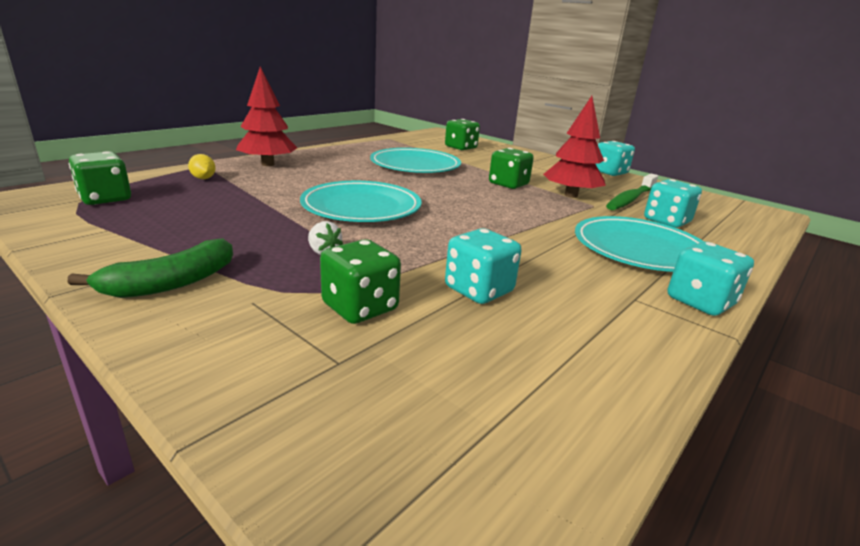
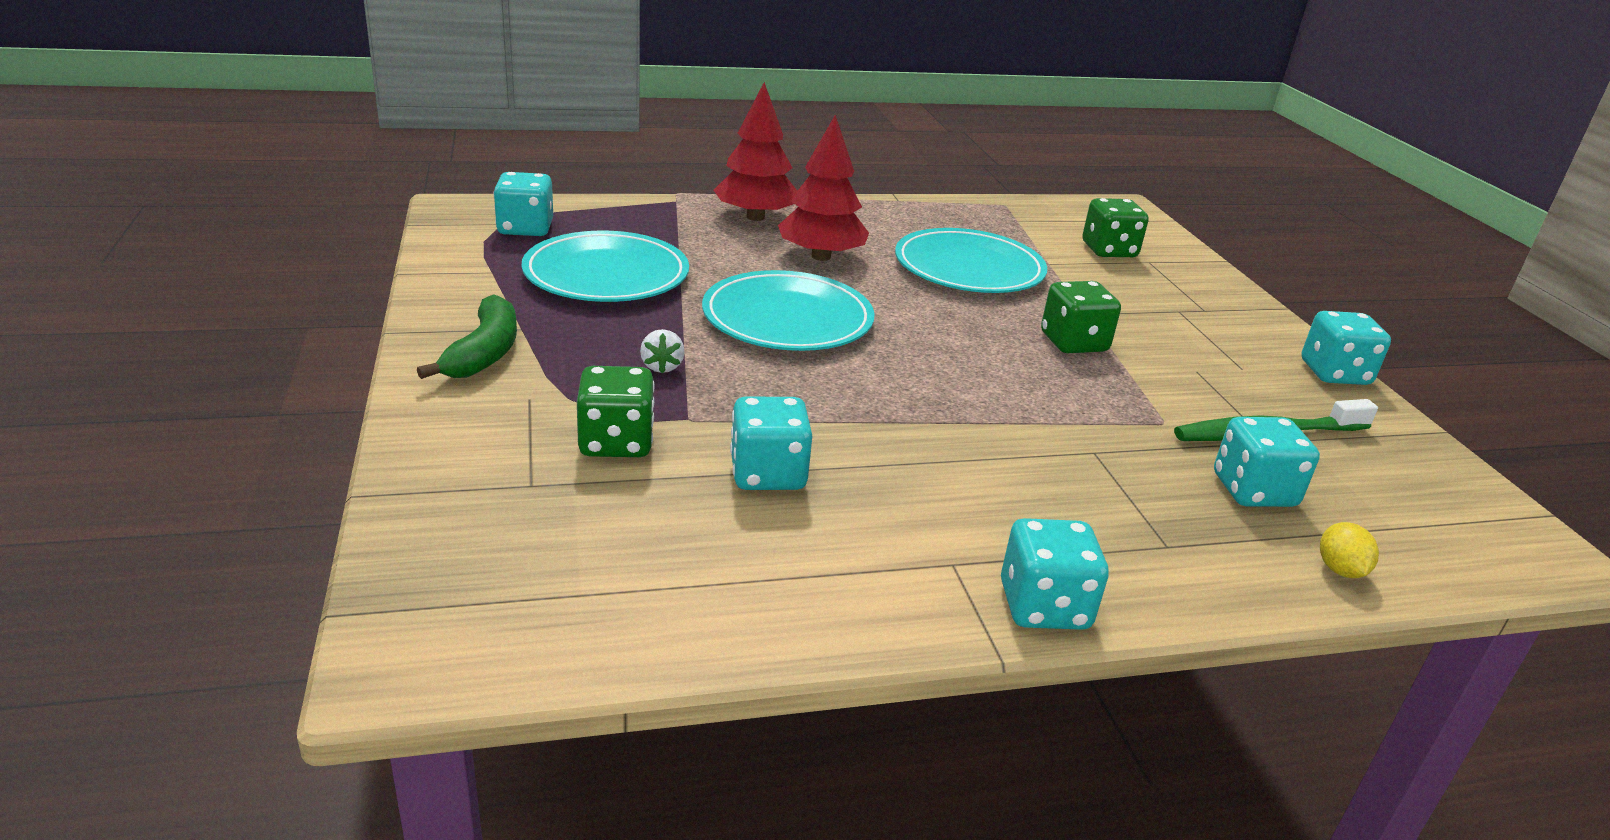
camera: 35 degrees right, 5 degrees up
(105, 199) = (525, 228): green dice -> turquoise dice
(171, 283) = (484, 352): green banana -> green banana turned 75 degrees counterclockwise
(203, 178) = (652, 223): yellow lemon -> yellow lemon (1339, 570)
(571, 195) = (1155, 393): red tree -> red tree (821, 256)
(640, 249) = (1100, 512): turquoise plate -> turquoise plate (606, 275)

